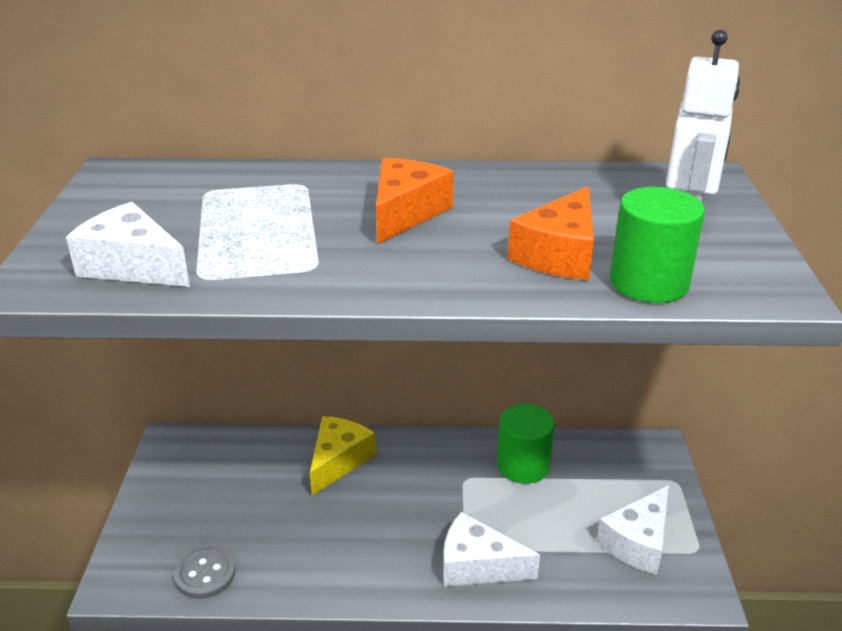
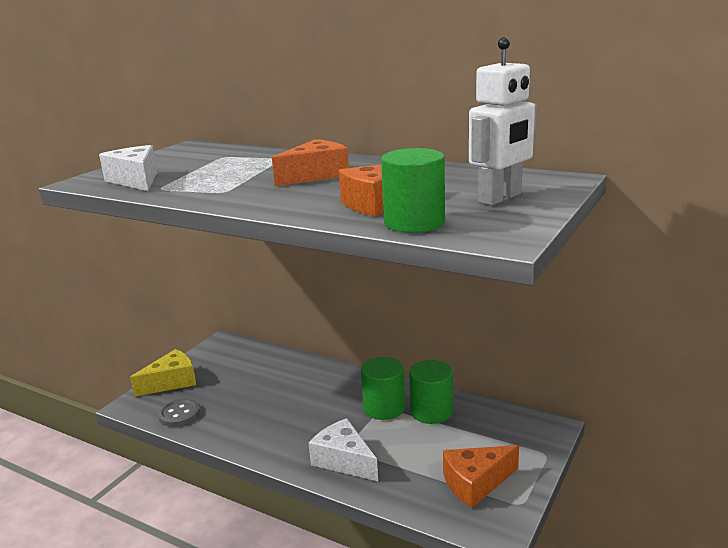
camera: 30 degrees right, 10 degrees down
(338, 461) = (309, 376): yellow cheese -> yellow cheese (171, 382)
(466, 477) = (384, 408): none -> green cylinder
(638, 542) = (476, 483): white cheese -> orange cheese

